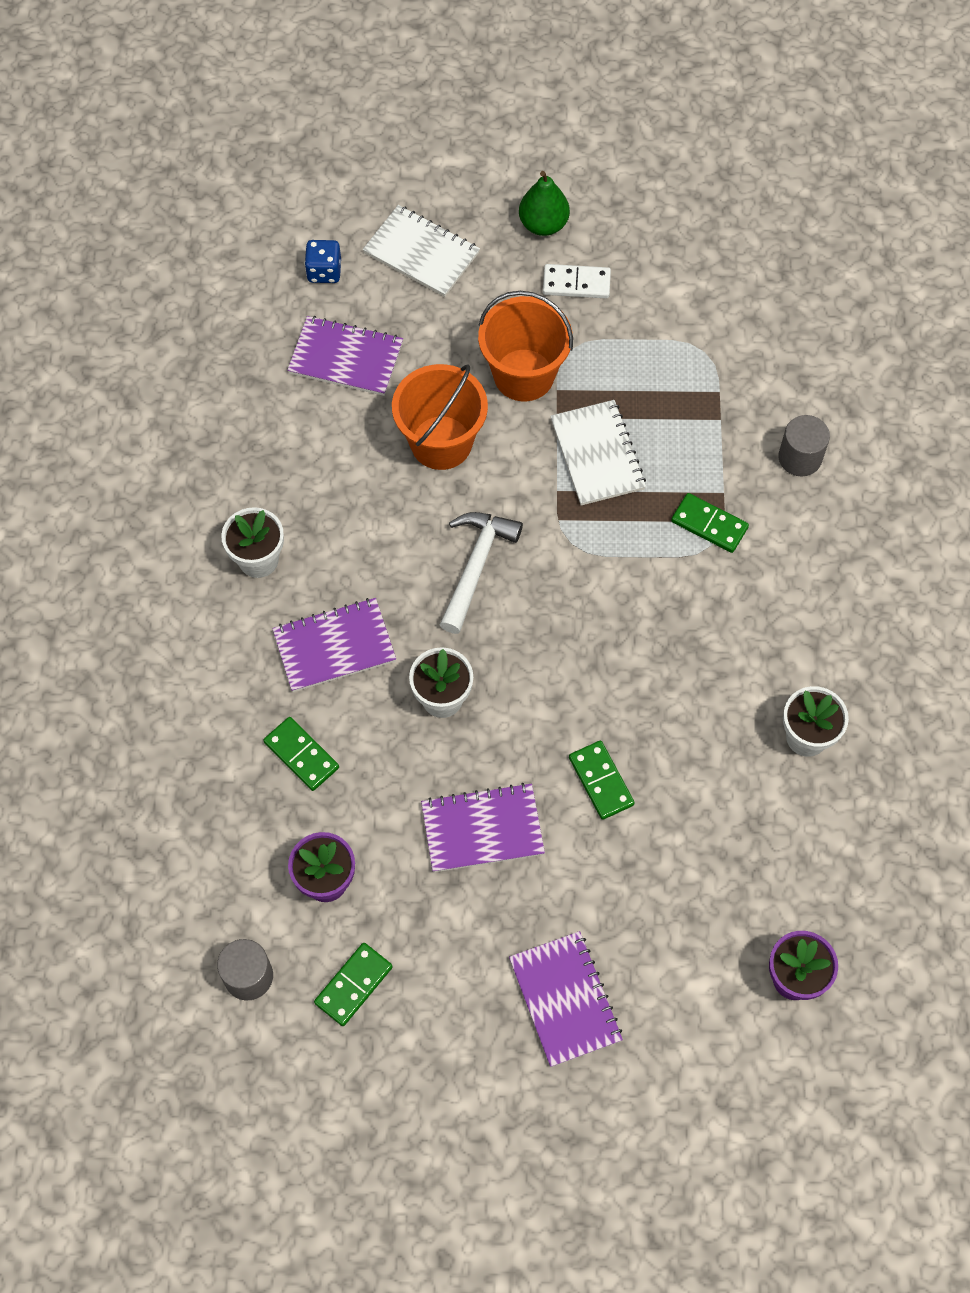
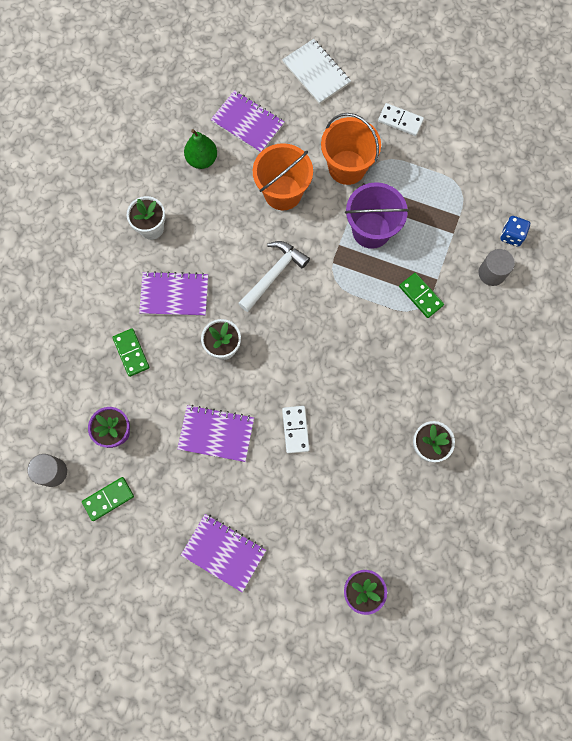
camera: 20 degrees right, 10 degrees up
(324, 271) = (255, 66): blue dice -> blue dice (511, 235)
(543, 224) = (395, 78): green pear -> green pear (202, 159)
(565, 999) = (223, 552): purple notebook -> purple notebook turned 60 degrees counterclockwise
(597, 454) = (371, 230): white notebook -> purple bucket
(601, 781) = (295, 429): green domino -> white domino

